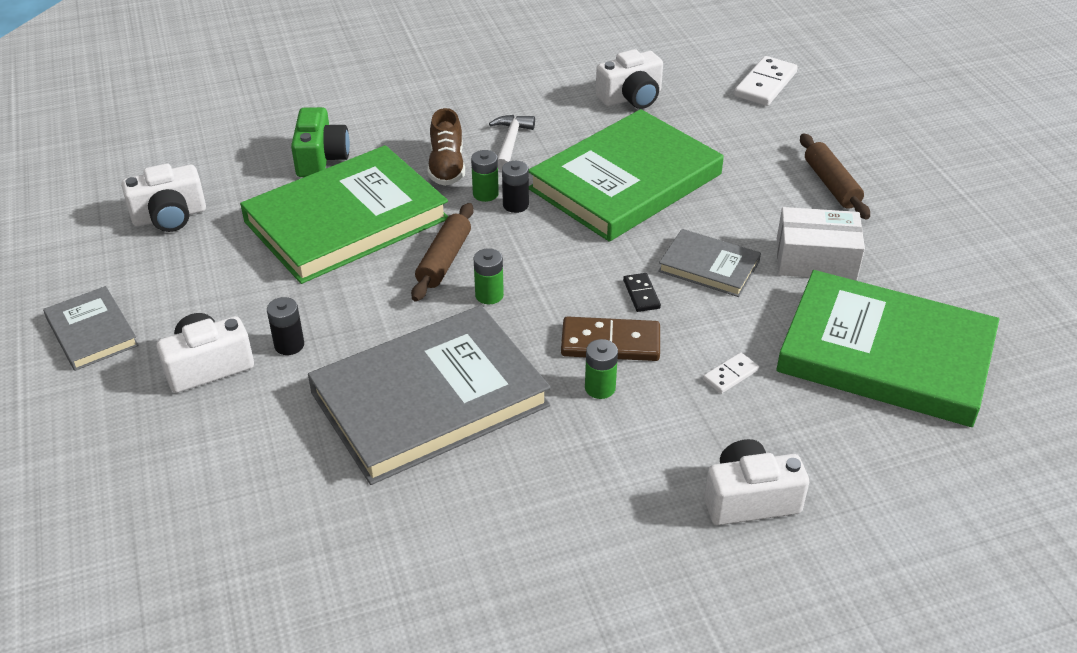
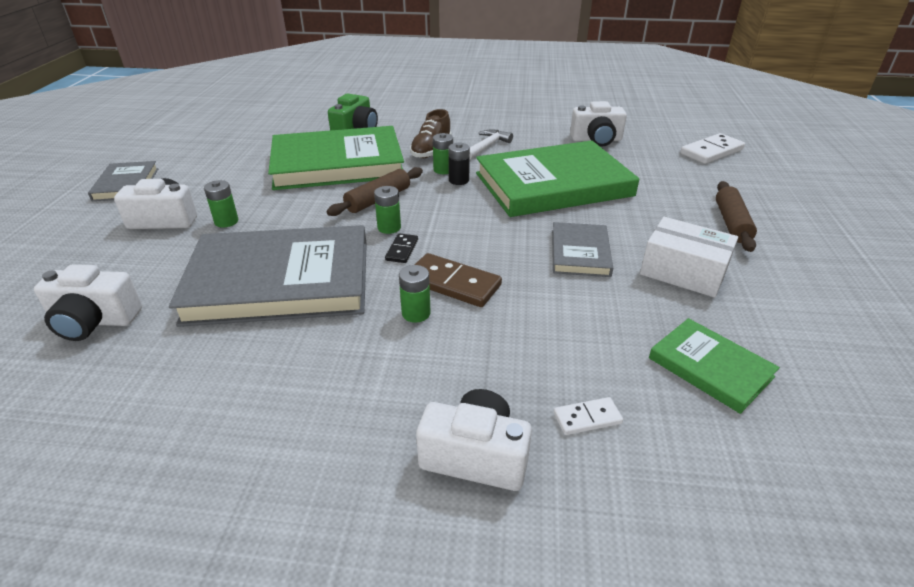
camera: 25 degrees right, 5 degrees down
(169, 216) = (238, 140): white camera -> white camera (94, 321)
(289, 345) = (226, 221): black battery -> green battery
(641, 294) = (507, 257): black domino -> black domino (402, 250)
(709, 266) = (580, 252): grey book -> grey book turned 45 degrees clockwise
(730, 375) = (539, 338): white domino -> white domino (587, 418)
(885, 354) = (710, 367): green book -> green book, size x0.49

